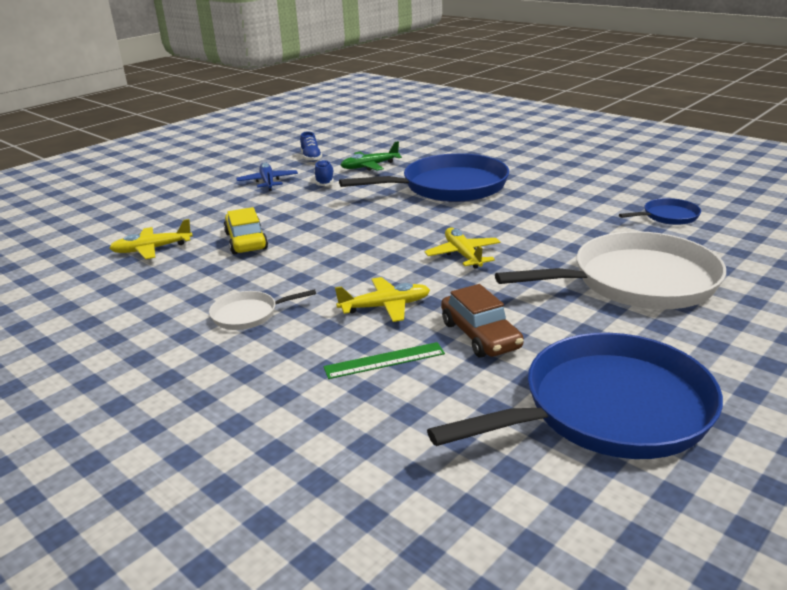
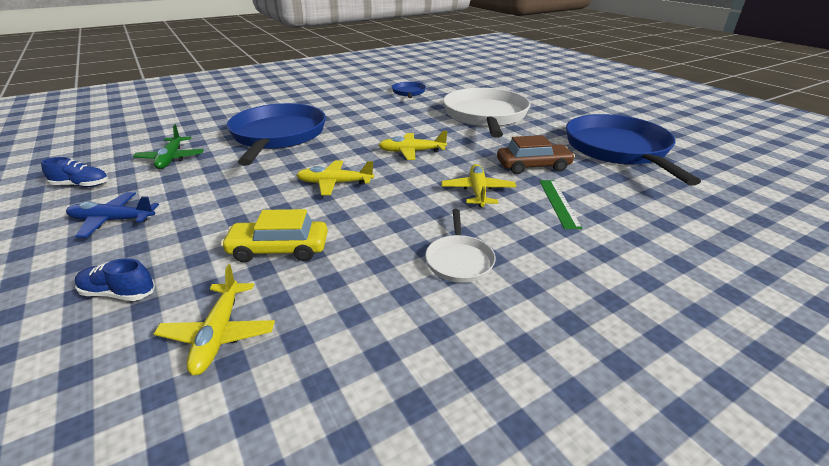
camera: 75 degrees left, 5 degrees up
(324, 181) = (173, 186): blue shoe -> blue shoe (119, 293)
(362, 235) = (334, 183): none -> yellow plane

